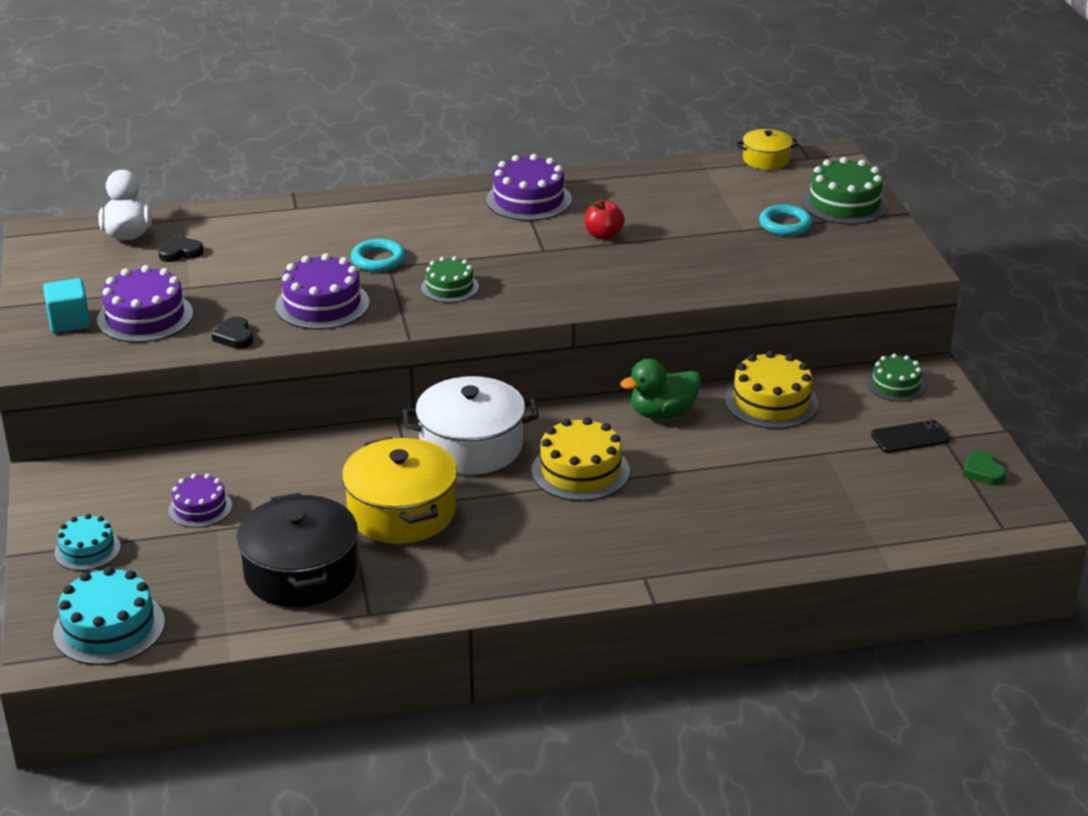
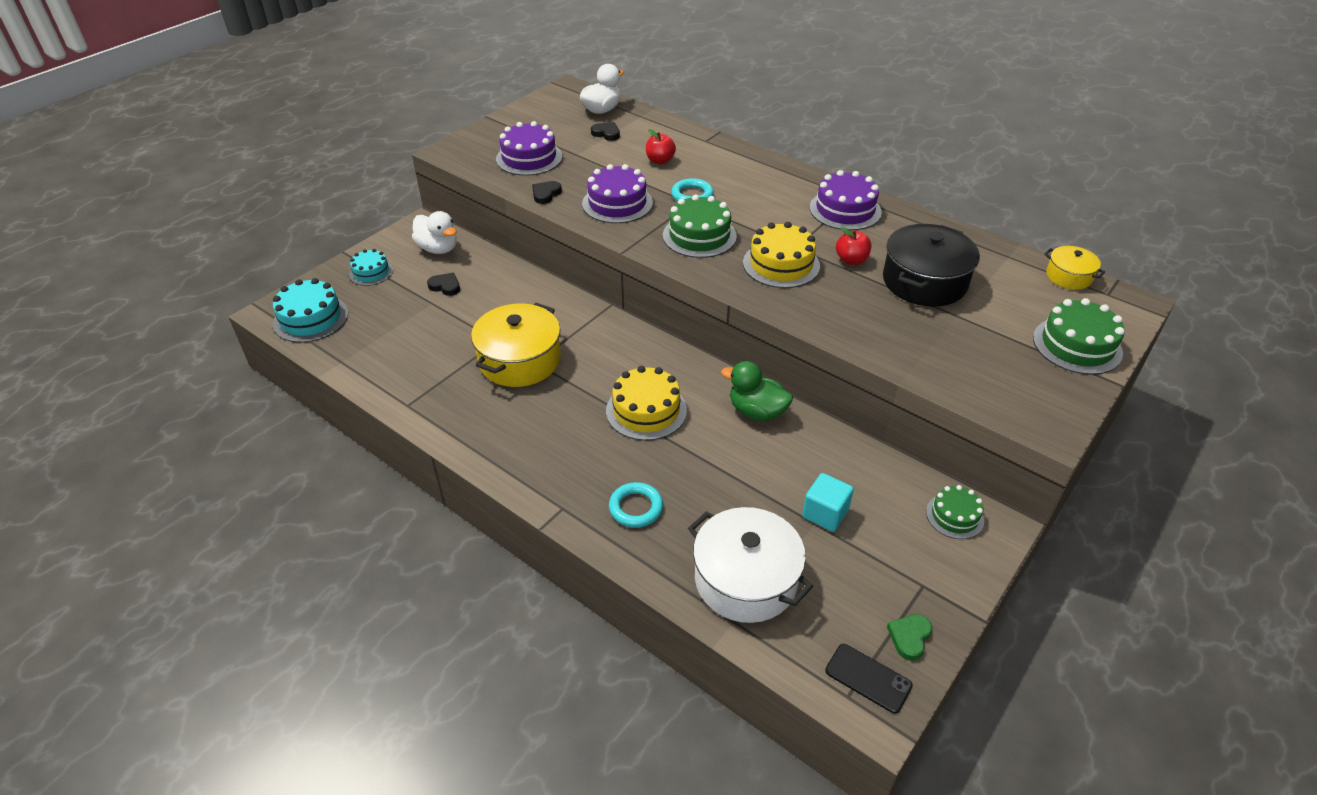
camera: 50 degrees right, 10 degrees up
(69, 322) = (495, 140): turquoise cube -> turquoise cube (825, 513)
(119, 484) = (438, 248): none -> white duck
(200, 508) = (445, 286): purple cake -> black heart
(287, 248) = (660, 161): none -> red apple
(301, 572) = (422, 356): black pot -> black pot (924, 281)
(449, 287) = (699, 236): green cake -> green cake, size x1.60
(471, 446) = (617, 349): white pot -> white pot (746, 579)
(771, 402) = (840, 458): yellow cake -> yellow cake (781, 264)
(785, 225) = (997, 331): turquoise ring -> turquoise ring (636, 508)
(910, 437) = (897, 563): black phone -> black phone (868, 678)

